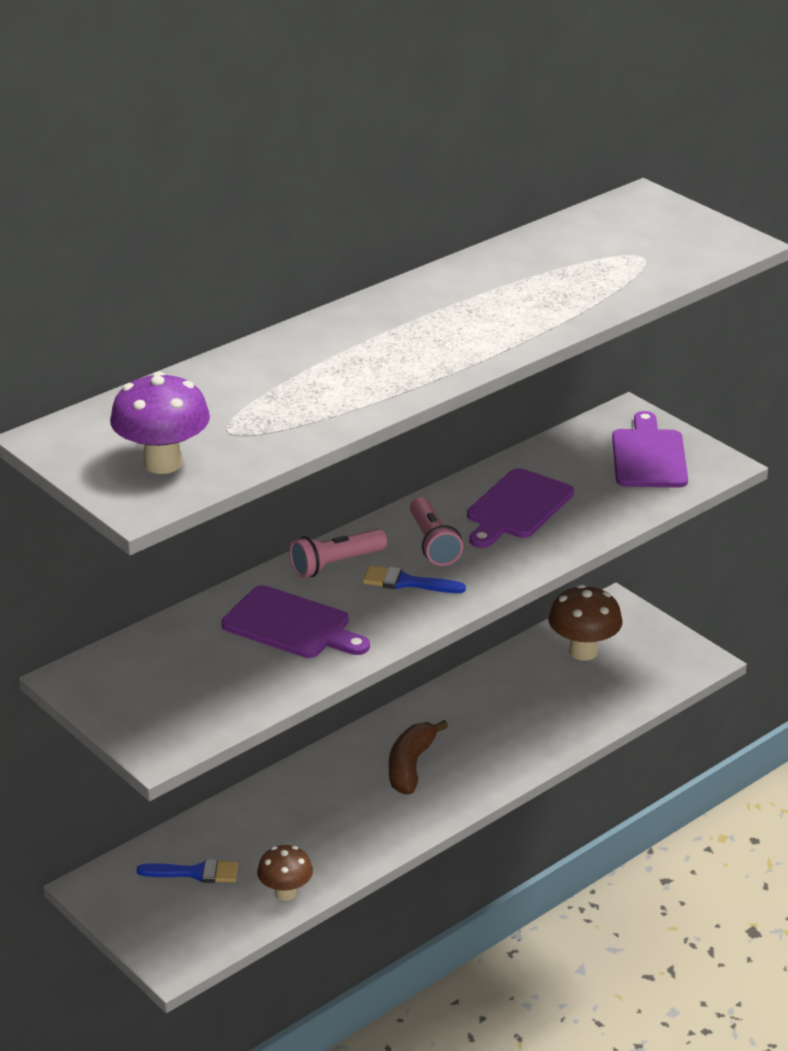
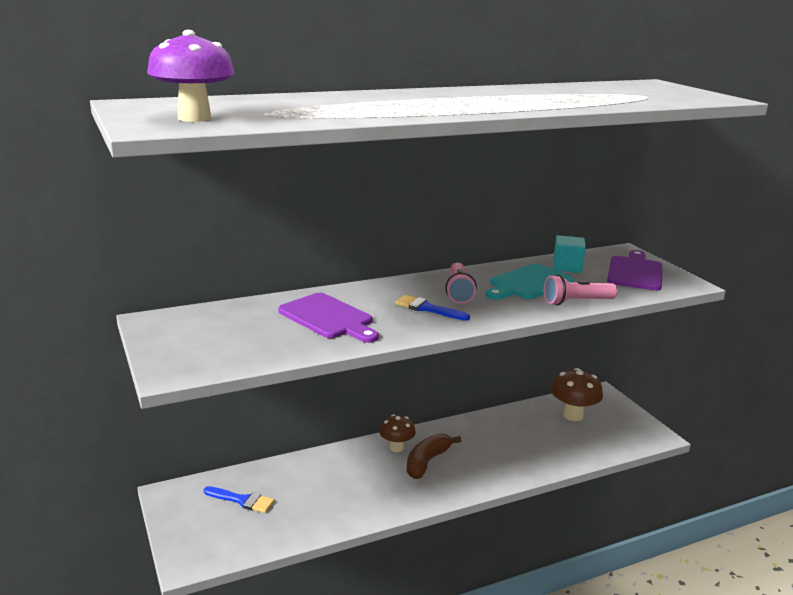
camera: 15 degrees right, 10 degrees down
(285, 893) = (297, 529): brown mushroom -> brown mushroom (396, 448)
(336, 564) = (383, 292): pink flashlight -> pink flashlight (577, 302)
(517, 508) = (529, 283): purple cutting board -> turquoise cutting board
(557, 463) = (567, 267): none -> turquoise cube

